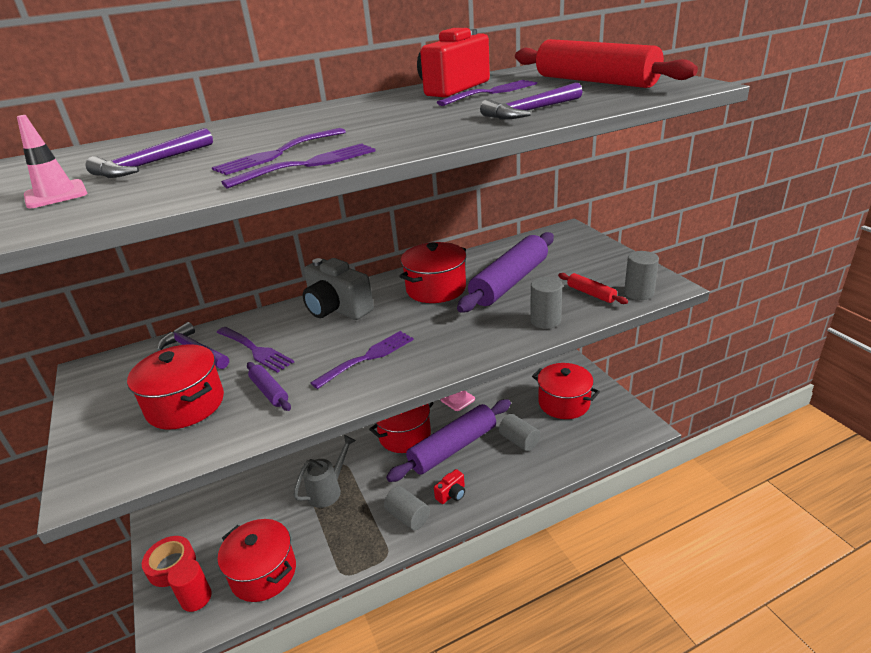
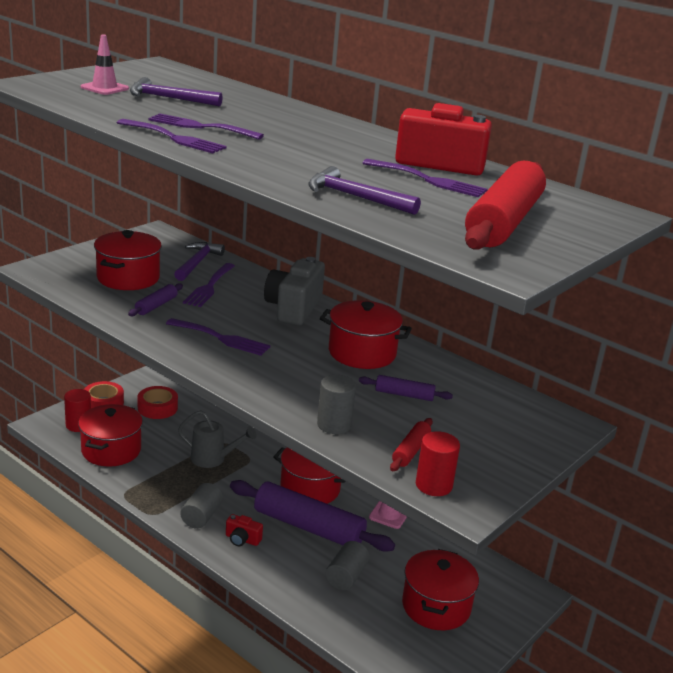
camera: 60 degrees right, 5 degrees down
(216, 517) = (157, 408): none -> red tape
(509, 282) = (404, 395): purple rolling pin -> purple rolling pin, size x0.45
(638, 293) = (434, 485): grey cylinder -> red cylinder

